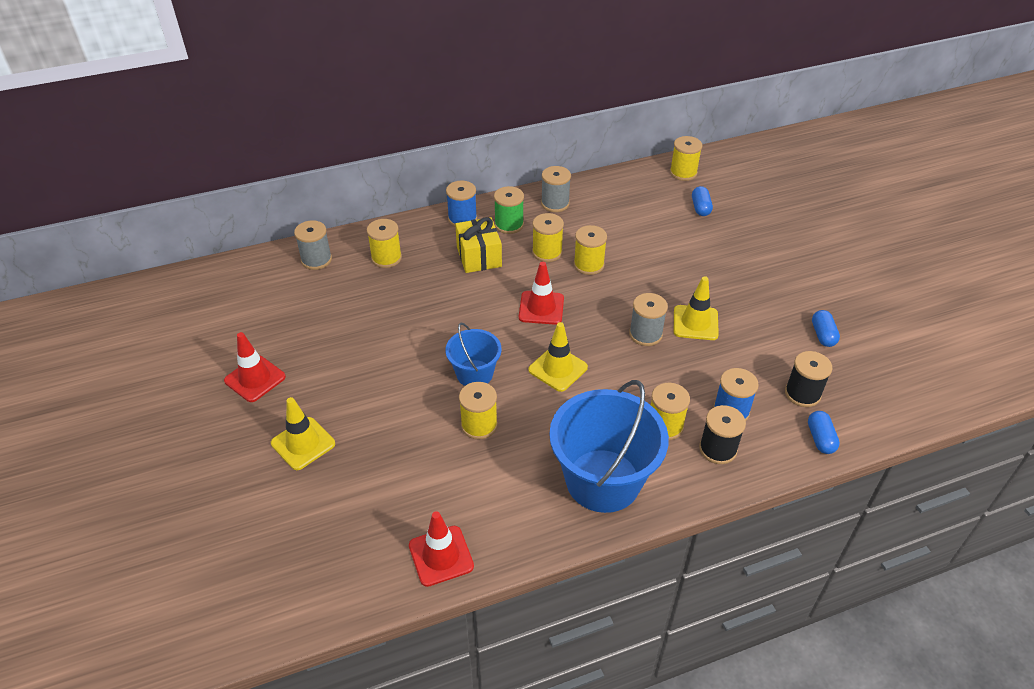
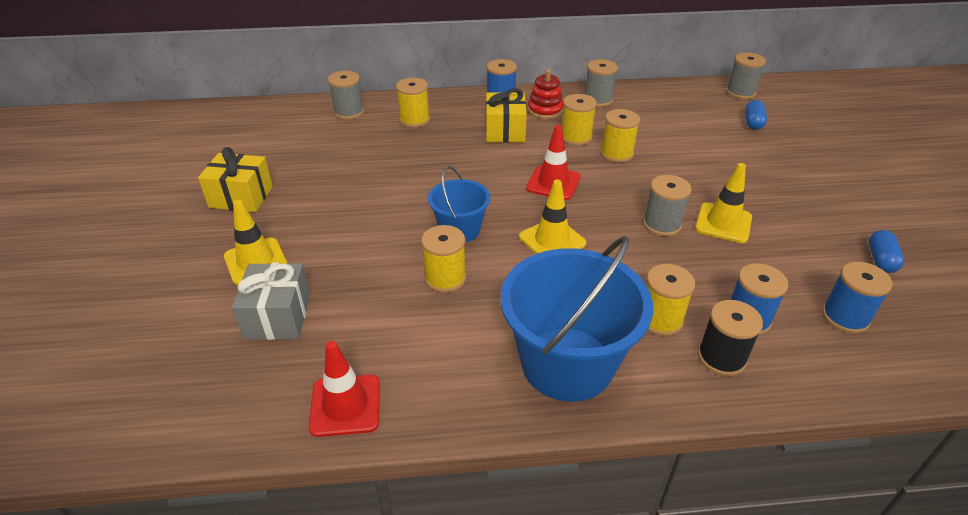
camera: 15 degrees right, 5 degrees down
(255, 379) = (241, 197): red traffic cone -> yellow gift
(349, 492) = (278, 316): none -> grey gift
(509, 225) = (545, 110): green spool -> red stacking toy
(683, 173) = (740, 92): yellow spool -> grey spool
(802, 394) = (845, 317): black spool -> blue spool
(820, 439) = (862, 372): blue capsule -> none

